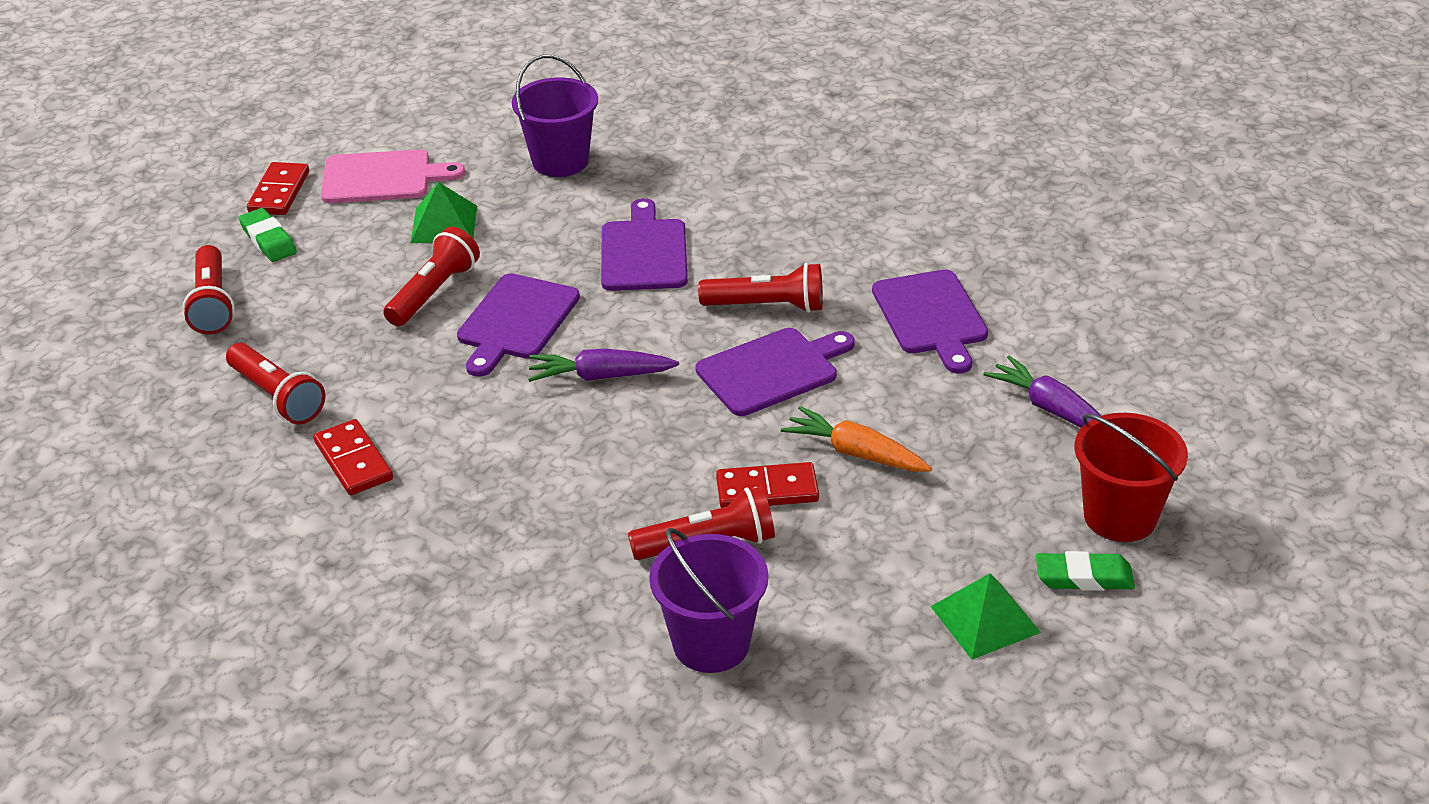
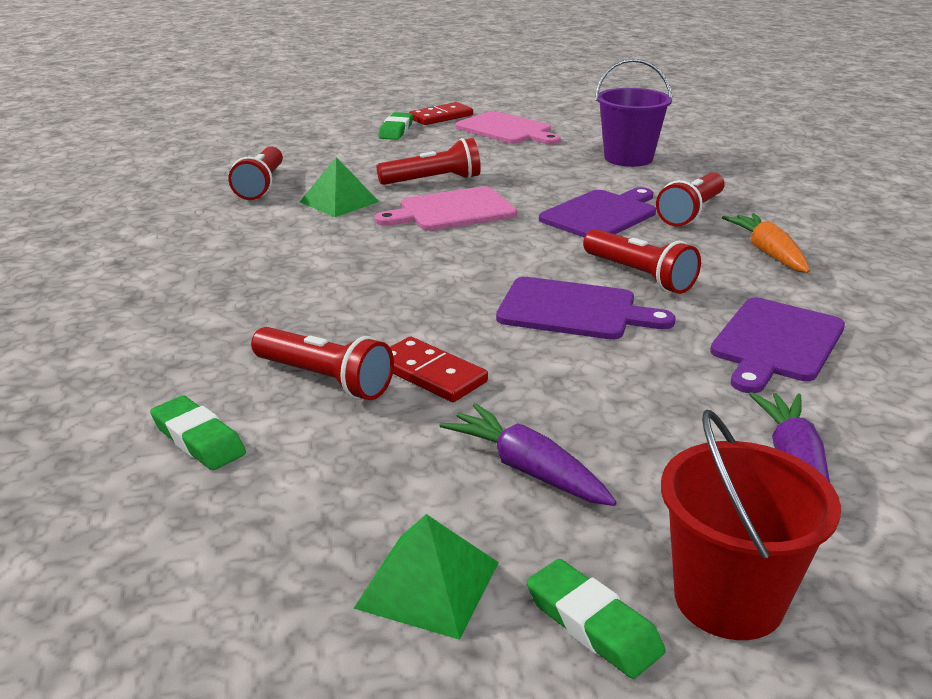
camera: 45 degrees right, 10 degrees down
(212, 304) = (316, 141): red flashlight -> red flashlight (691, 212)
(353, 461) = (232, 227): red domino -> none
(444, 224) = (500, 157): green pyramid -> green pyramid (339, 201)
(516, 321) = (452, 211): purple cutting board -> pink cutting board
(601, 376) = (448, 257): purple carrot -> purple carrot (527, 469)
(711, 644) = (198, 439): purple bucket -> green eraser
(856, 453) = (544, 391): orange carrot -> orange carrot (768, 253)

